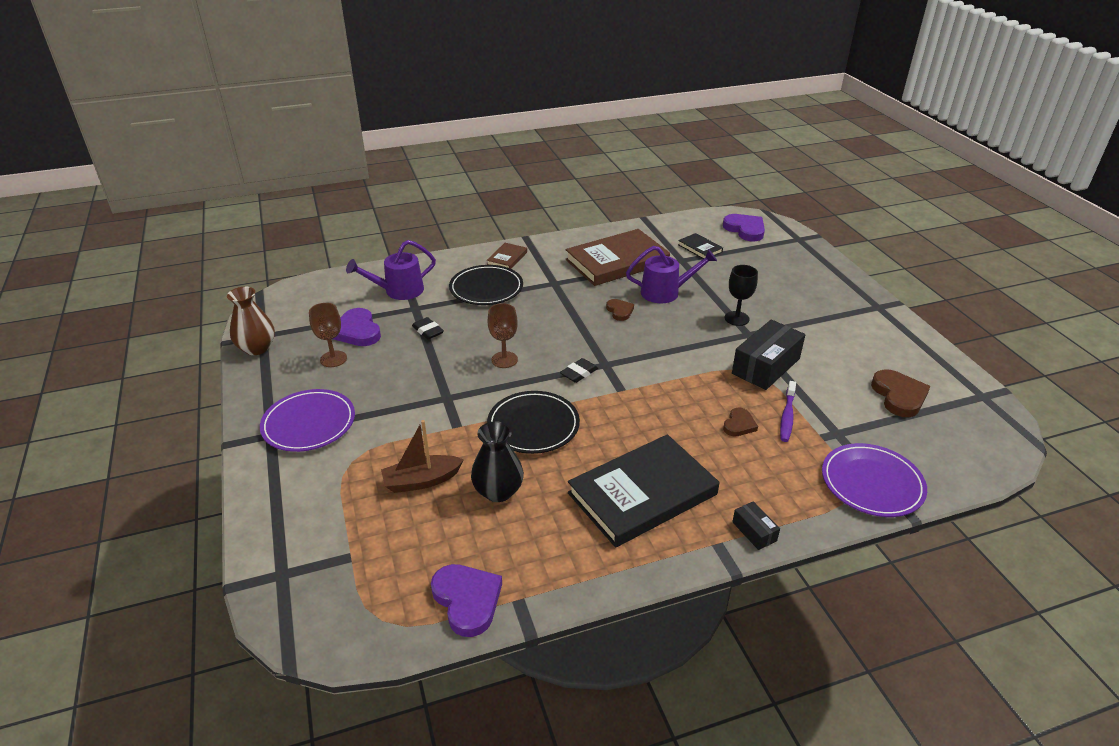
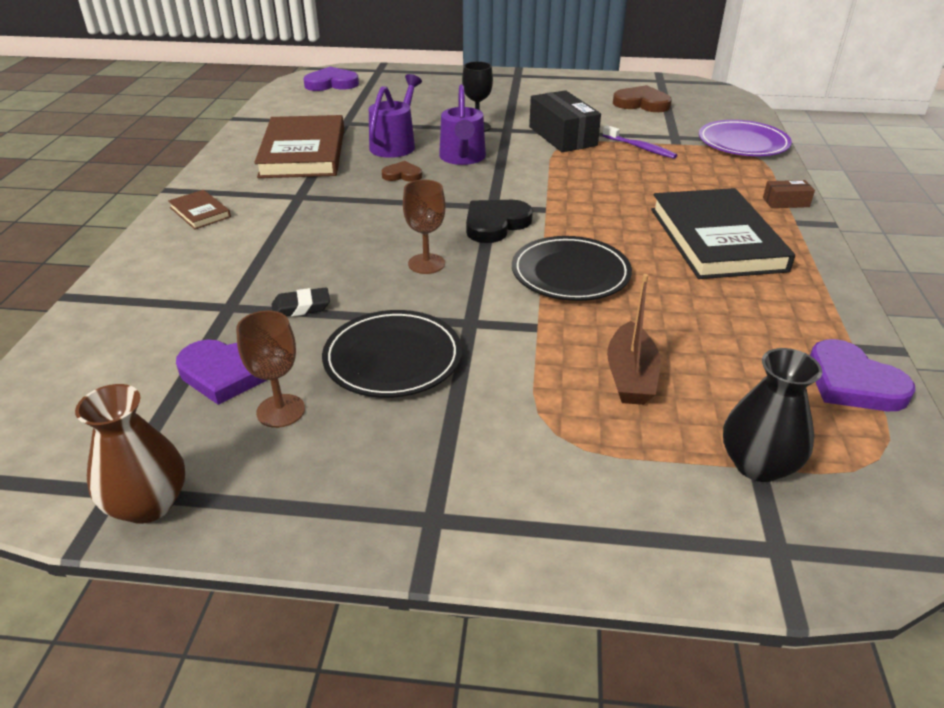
camera: 65 degrees left, 0 degrees up
(309, 423) = (435, 466): purple plate -> none
(398, 291) = (164, 313): purple watering can -> purple watering can (462, 158)
(467, 600) = (852, 383): purple heart -> purple heart turned 120 degrees counterclockwise
(486, 288) = (252, 242): black plate -> black plate (393, 358)
(498, 491) = (676, 322): black vase -> black vase (758, 464)
(579, 373) = (495, 224): black eraser -> black heart
(700, 248) = (336, 109): black book -> none
(739, 425) = (639, 169): brown heart -> none
(754, 531) = (786, 202): black box -> brown box

